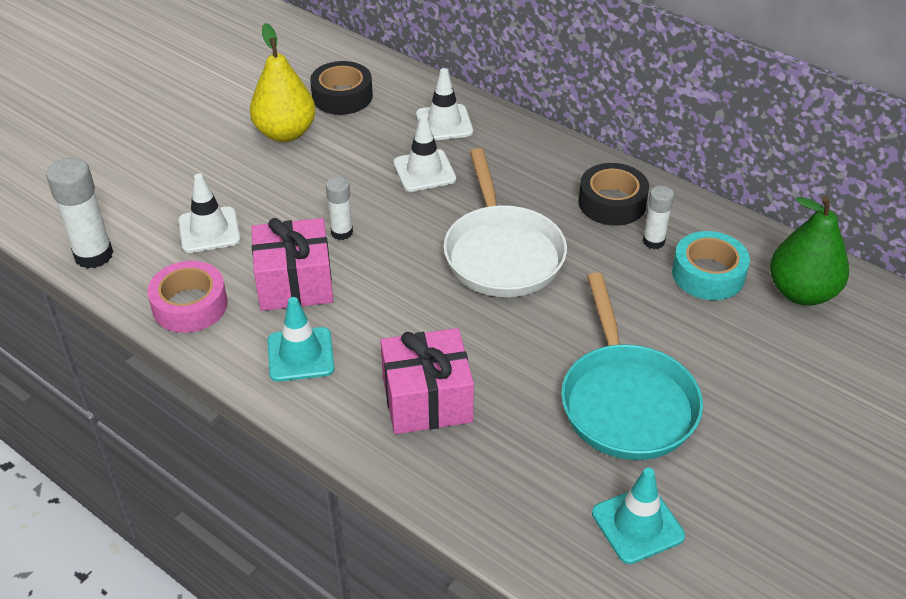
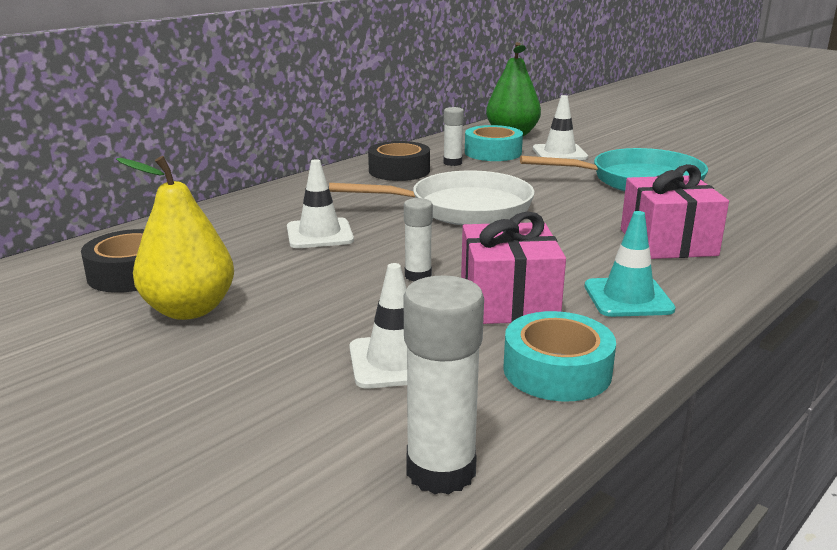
camera: 85 degrees left, 20 degrees down
(190, 305) = (557, 370): pink tape -> turquoise tape
(444, 123) = (235, 223): white traffic cone -> white traffic cone (559, 153)
(637, 524) = (757, 186): turquoise traffic cone -> none

